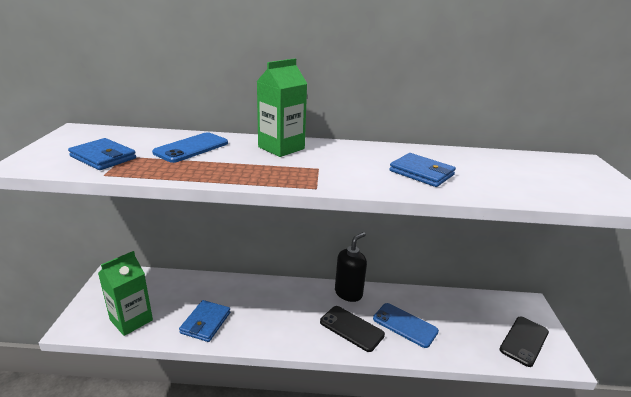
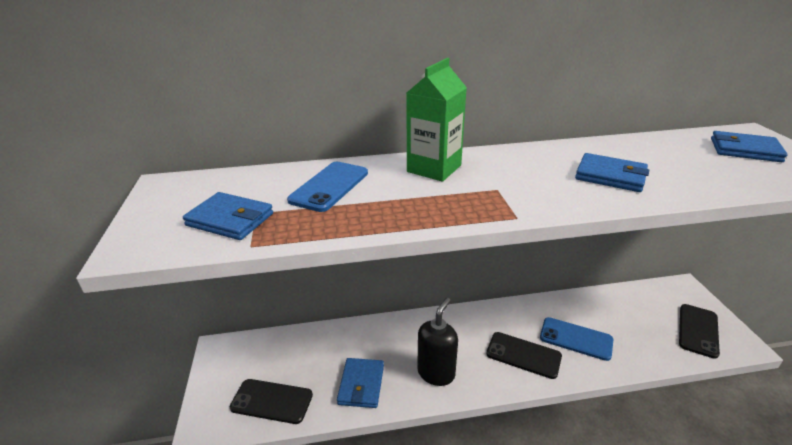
camera: 10 degrees left, 5 degrees up
(131, 320) = (272, 401): green carton -> black phone
(348, 293) = (501, 314): black soap dispenser -> black soap dispenser (436, 373)
(563, 172) = (745, 150): none -> blue wallet

